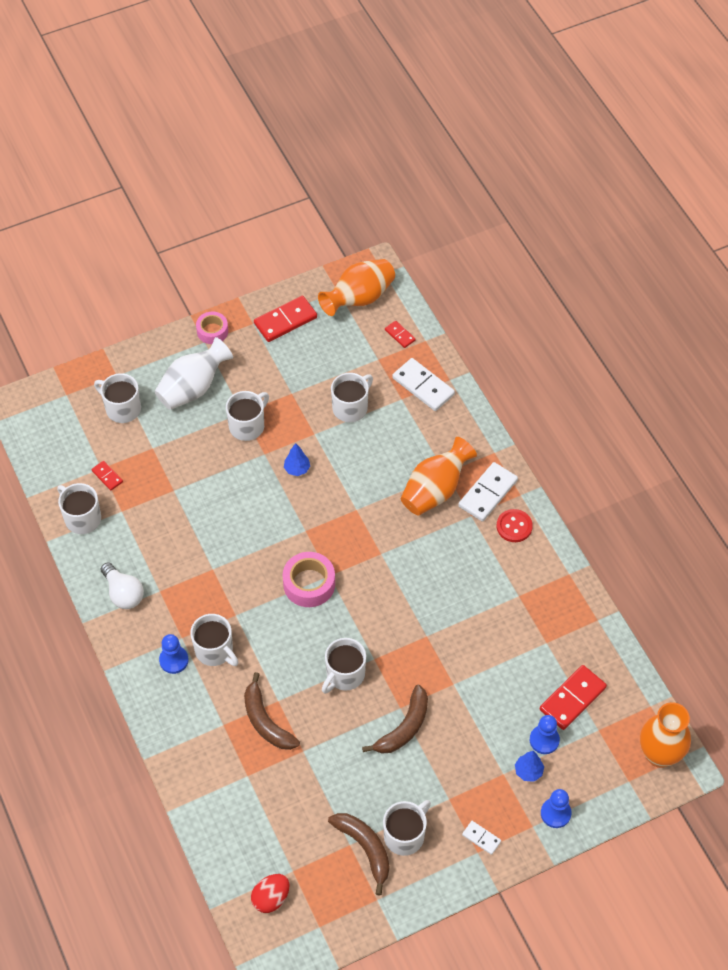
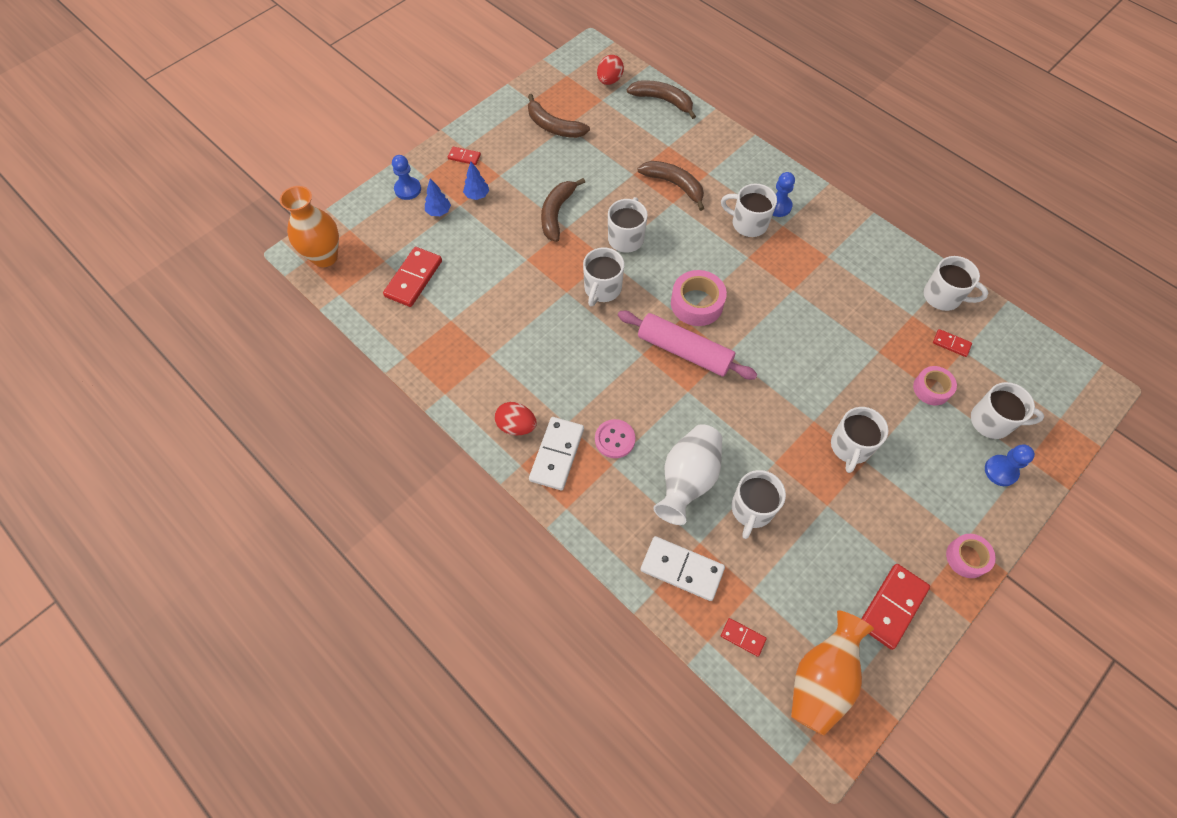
camera: 160 degrees right, 5 degrees up
(123, 593) = (857, 244): white light bulb -> none
(151, 447) = (931, 389): none -> pink tape
(193, 388) = (937, 473): white vase -> white vase (687, 480)
(222, 843) = (663, 100): none -> brown banana
(297, 469) = (770, 414): blue tree -> blue tree (477, 195)
(342, 544) = (684, 351): none -> pink rolling pin
(405, 835) = (526, 142): white mug -> white mug (602, 289)
(435, 490) = (615, 439): orange vase -> pink button
(481, 838) = (464, 157): white domino -> red domino
(514, 526) = (516, 426): red button -> red egg
(544, 740) = (431, 239): blue pawn -> blue pawn (1000, 471)

